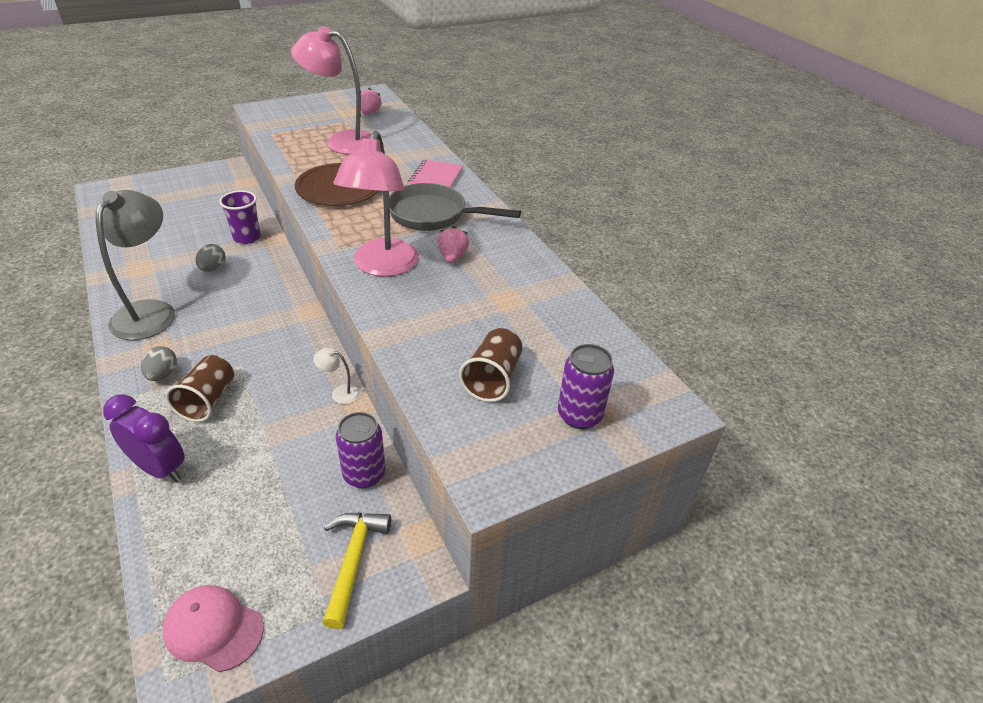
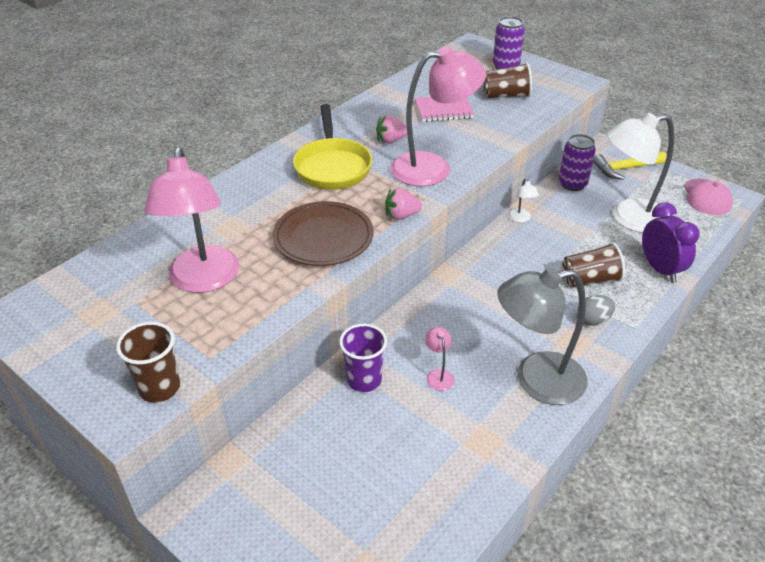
camera: 110 degrees left, 0 degrees up
(160, 468) = (660, 269): purple clock -> purple clock turned 150 degrees clockwise
(213, 268) = (438, 375): grey egg -> pink lamp
(258, 494) = (628, 218): none -> white lamp
(266, 118) = (159, 388): none -> brown cup
(369, 113) = (96, 291): pink strawberry -> pink strawberry (401, 216)
(433, 215) = (332, 166): grey pan -> yellow pan
(435, 178) = (258, 185): pink notebook -> pink notebook (443, 110)

